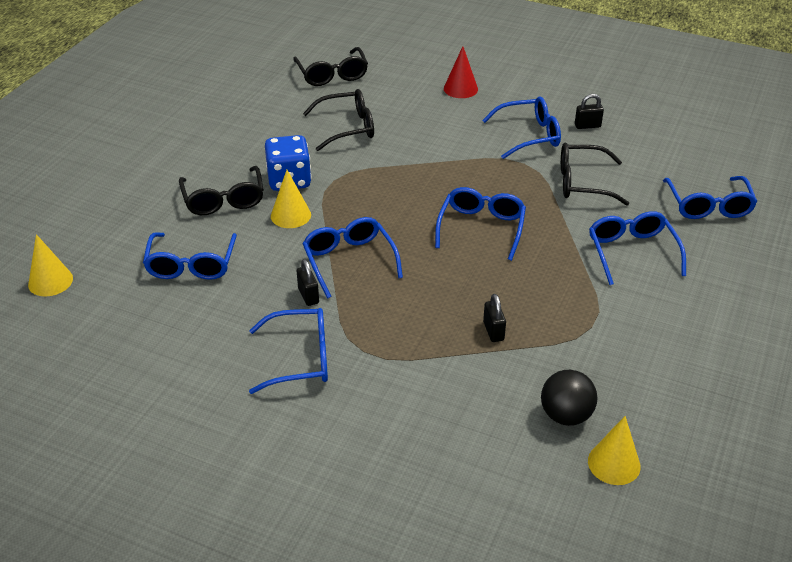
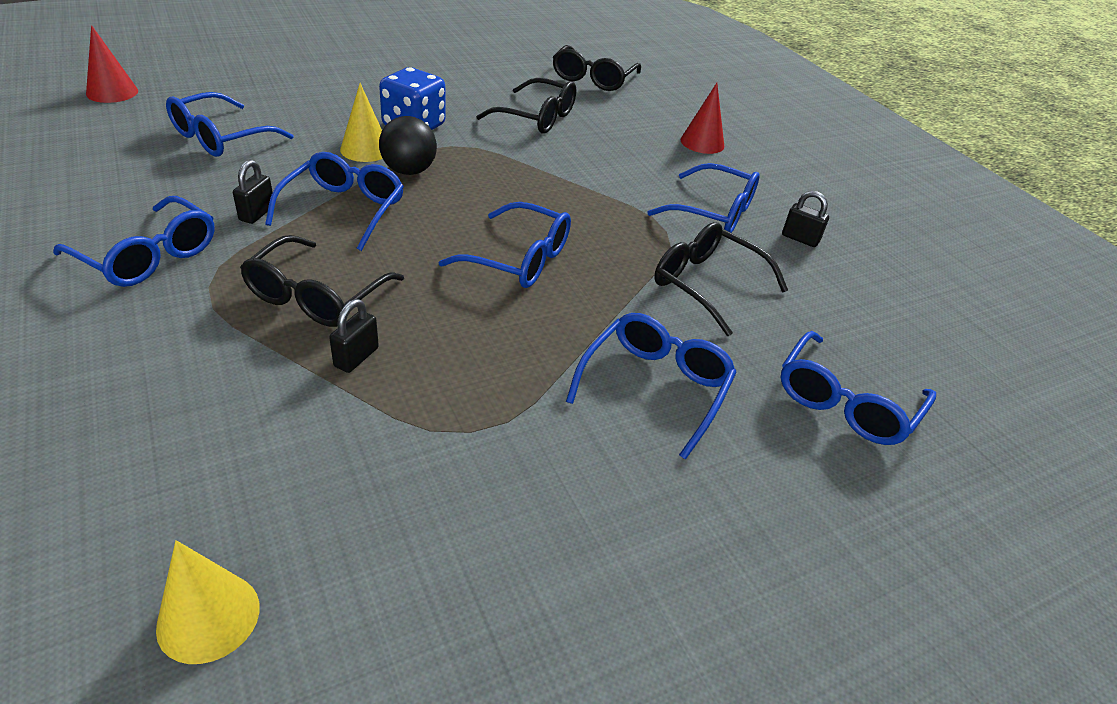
camera: 35 degrees right, 0 degrees up
(50, 281) = (112, 92): yellow cone -> red cone
(223, 199) = (336, 111): black glasses -> black glasses (317, 295)
(481, 228) = (518, 259): blue glasses -> blue glasses turned 60 degrees clockwise
(565, 415) = (264, 506): black ball -> black ball (409, 171)

